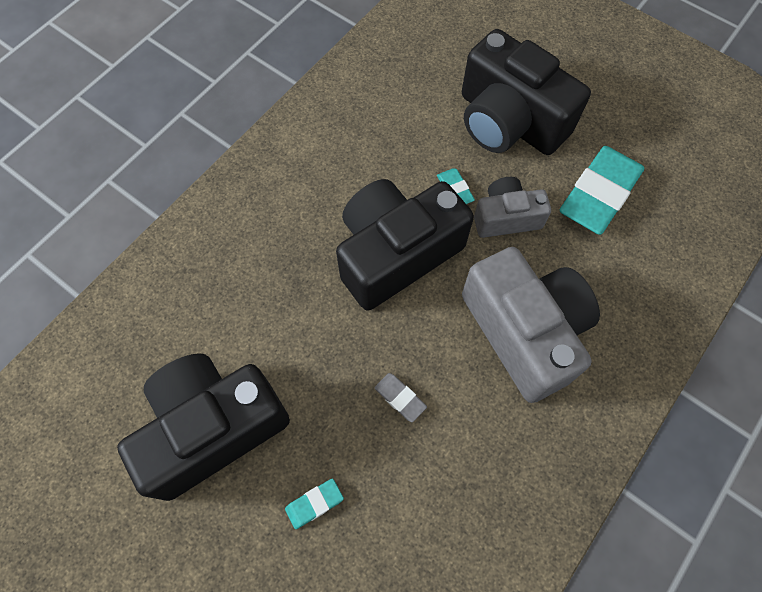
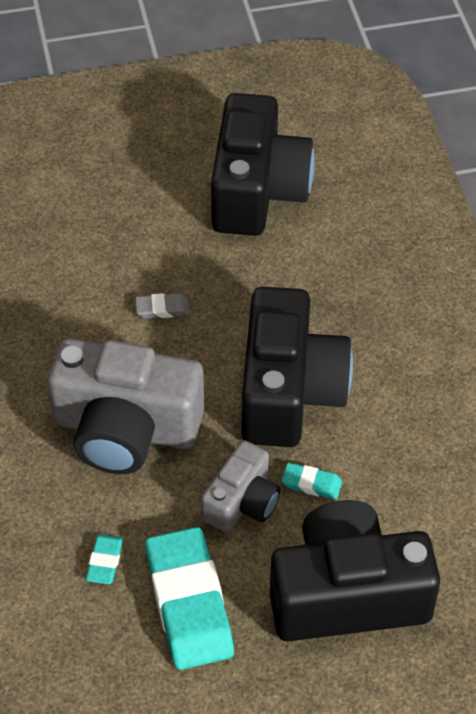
camera: 130 degrees right, 15 degrees down
(314, 503) = (143, 214): turquoise eraser -> turquoise eraser (105, 561)

